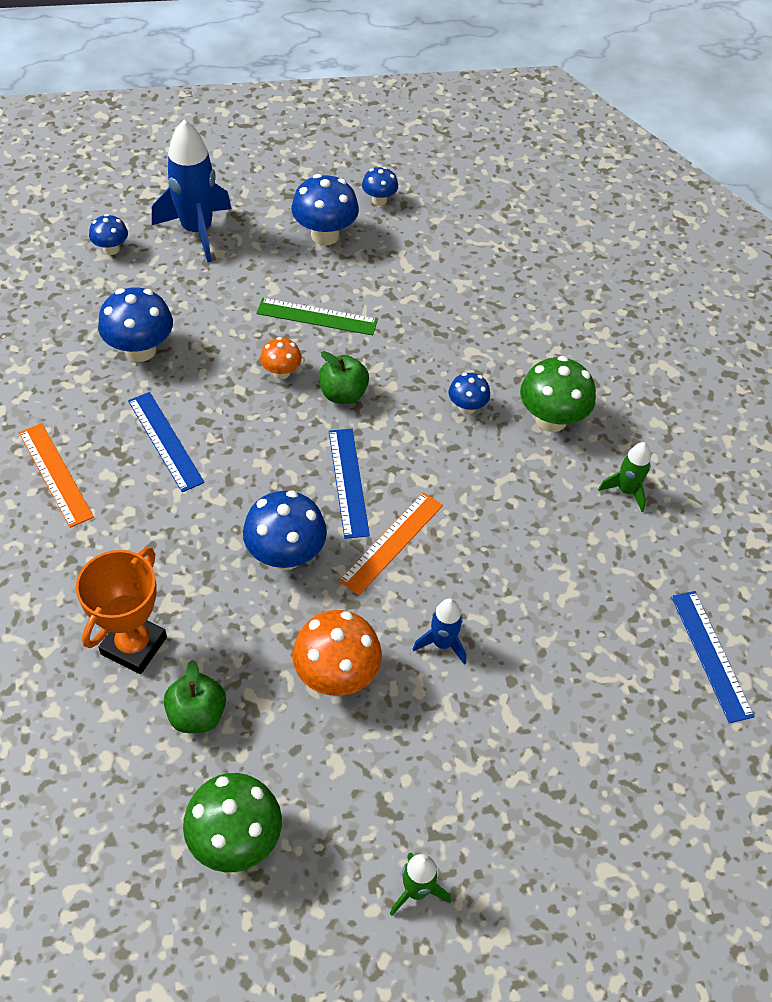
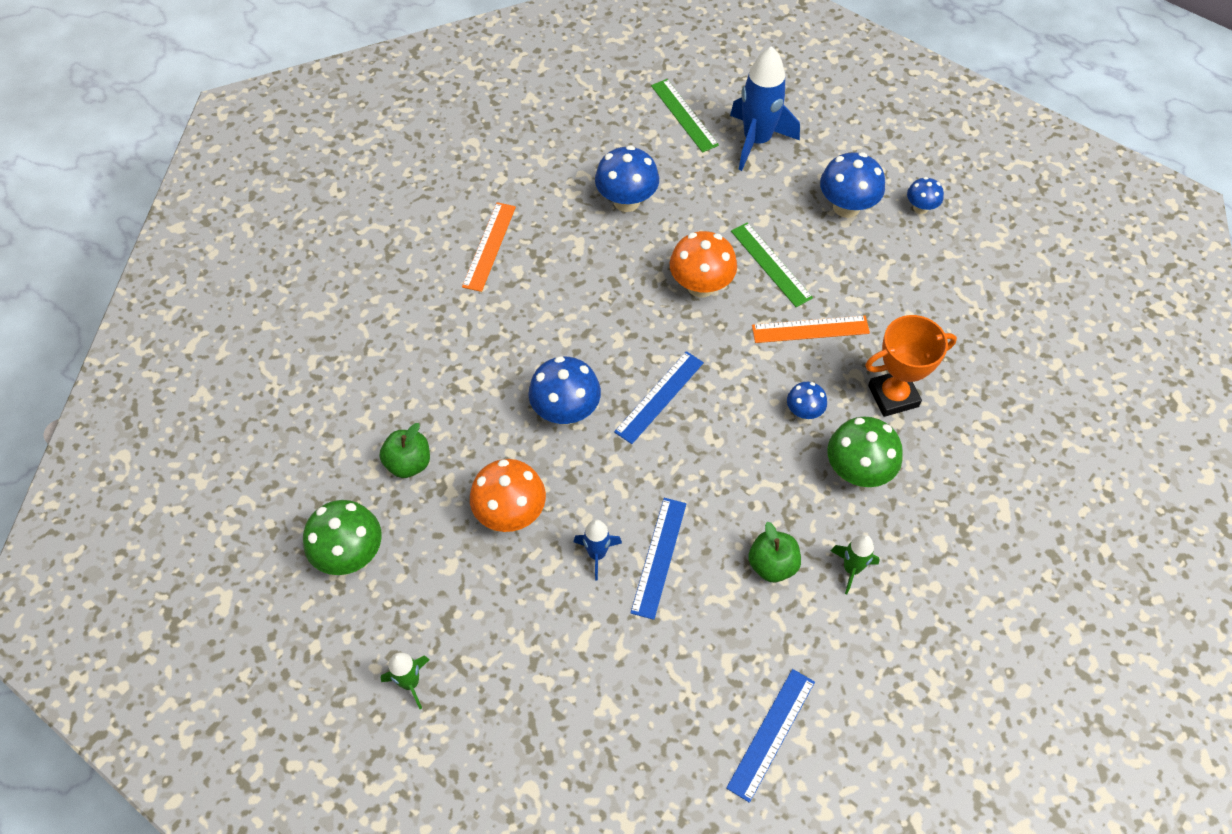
camera: 50 degrees right, 5 degrees up
(111, 249) = (684, 115): blue mushroom -> green ruler
(134, 645) = (419, 391): orange trophy -> orange trophy (893, 396)
(165, 441) = (575, 275): blue ruler -> blue ruler (659, 557)
(281, 372) = (701, 286): orange mushroom -> orange mushroom, size x1.77
(343, 394) = (726, 333): green apple -> green apple (772, 565)
(391, 542) = (641, 461): orange ruler -> orange ruler (810, 329)

